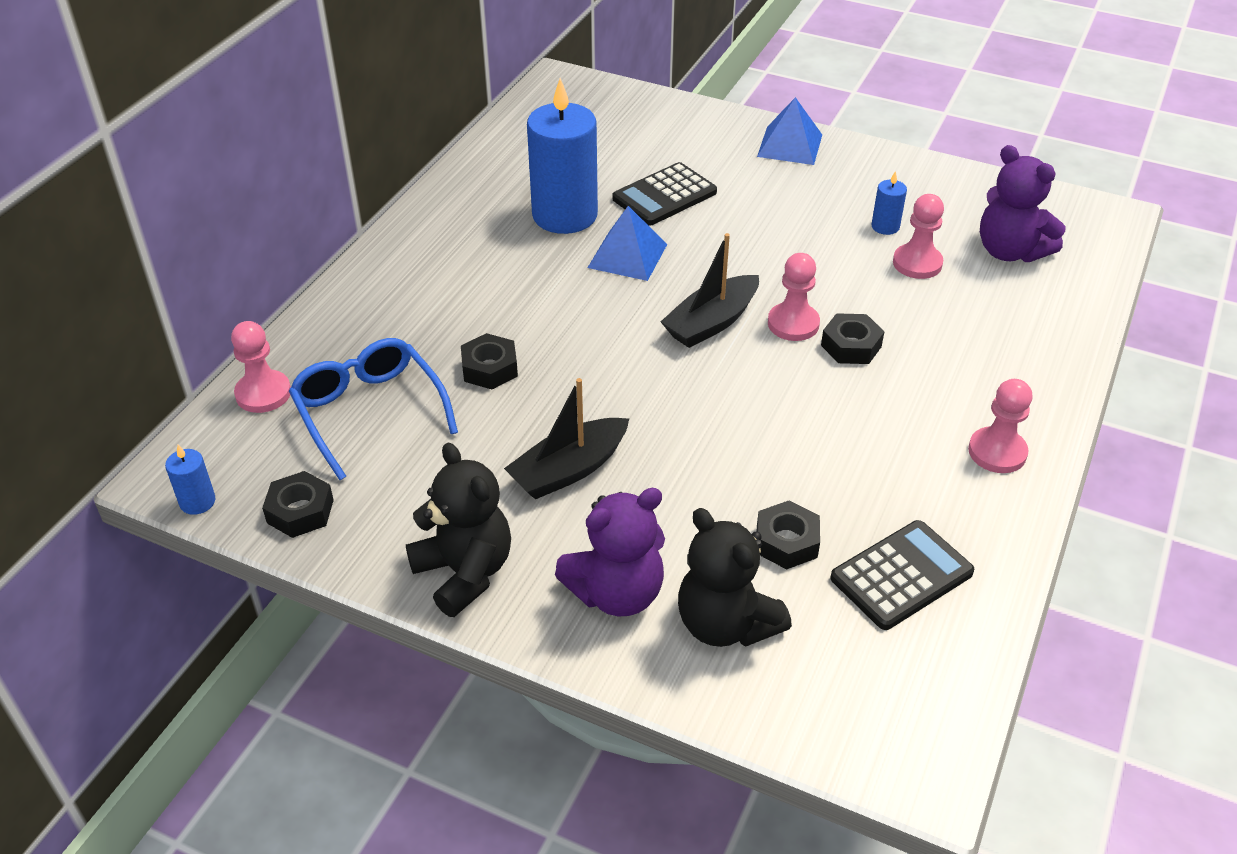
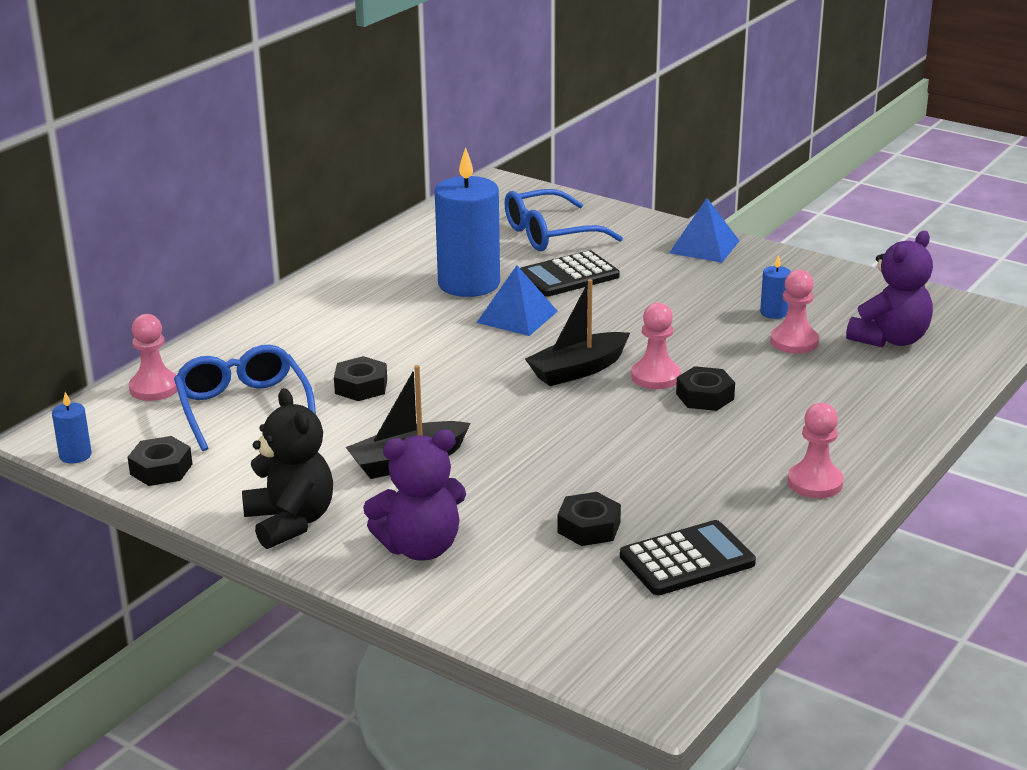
camera: 10 degrees right, 15 degrees down
(630, 141) = (550, 234): none -> blue glasses
(726, 624) = (511, 577): black teddy bear -> none
(1010, 251) = (890, 339): purple teddy bear -> purple teddy bear turned 105 degrees counterclockwise

